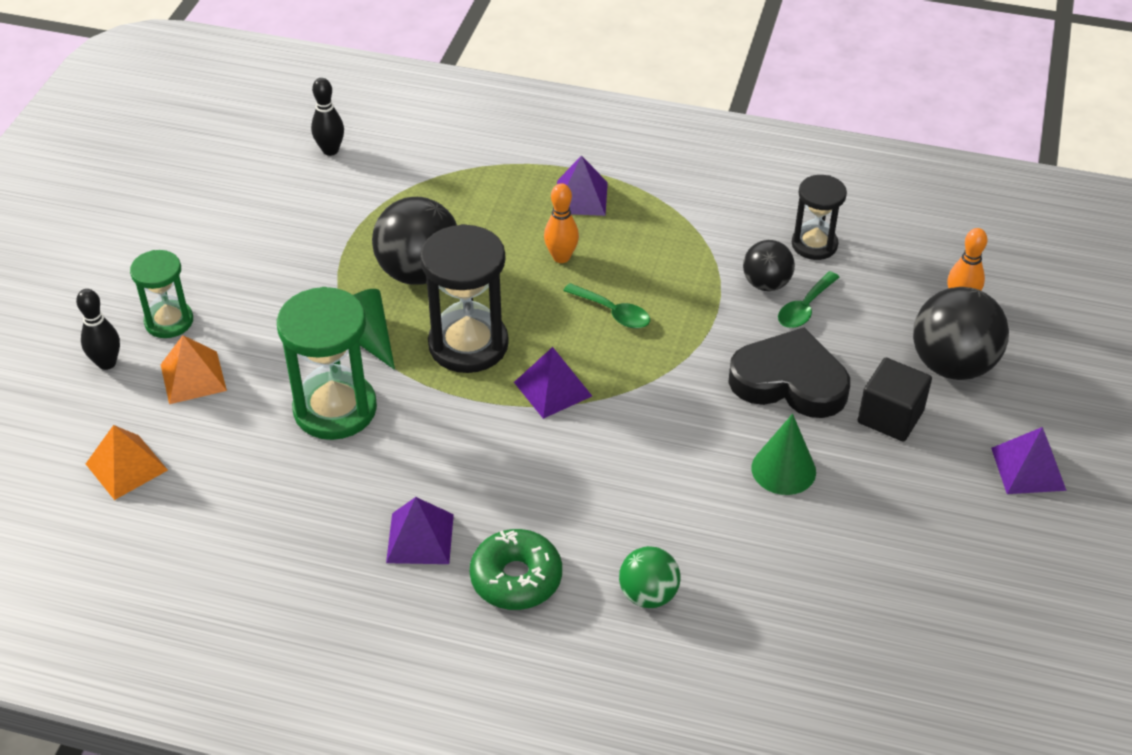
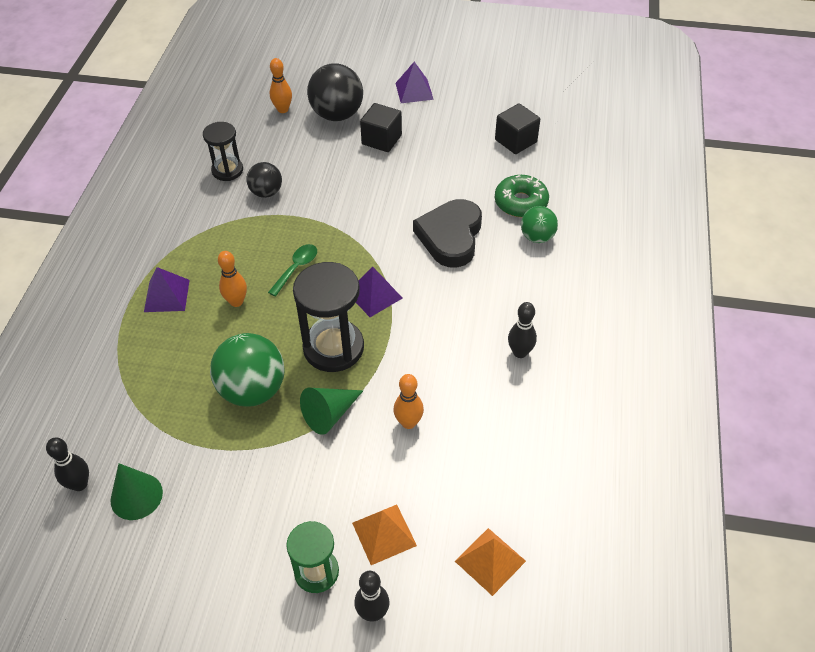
camera: 95 degrees left, 5 degrees up
(335, 409) = (408, 422): green hourglass -> orange bowling pin
(419, 272) = (253, 390): black ball -> green ball
(420, 538) = (520, 352): purple pyramid -> black bowling pin
(516, 578) = (540, 299): green donut -> green donut (520, 202)
(783, 469) = (430, 183): green cone -> green cone (136, 496)
(789, 381) = (356, 181): black heart -> black heart (450, 236)
(804, 308) = (289, 174): green spoon -> none
(894, 600) = (515, 141): none -> black cube

